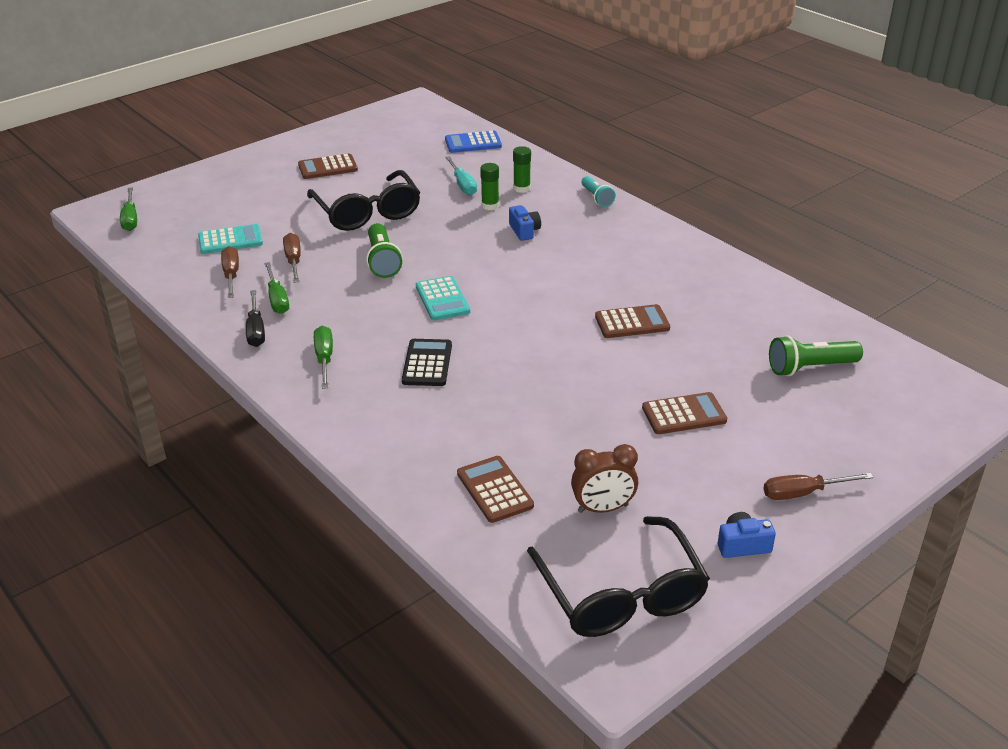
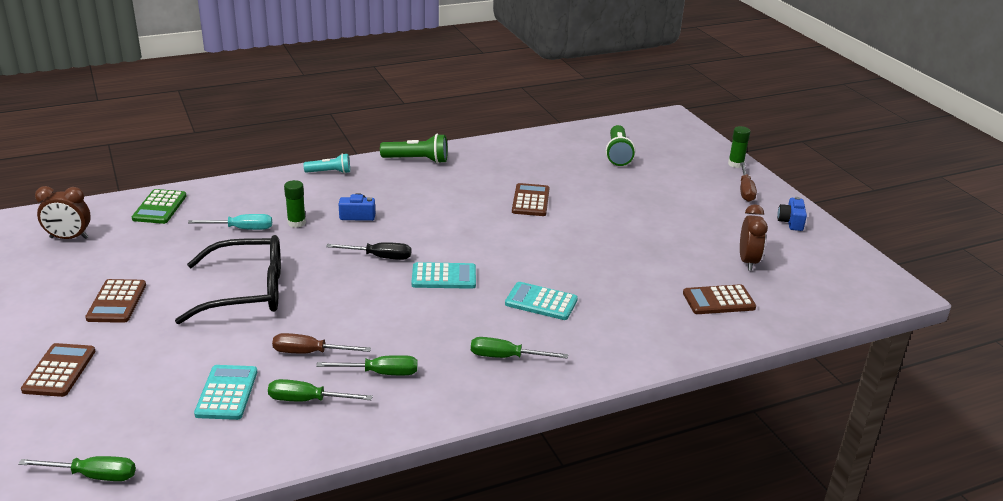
camera: 75 degrees left, 5 degrees down
(231, 275) = (307, 400): brown screwdriver -> green screwdriver
(256, 330) = (432, 394): black screwdriver -> black screwdriver (379, 257)
(382, 261) = (353, 298): green flashlight -> green flashlight (417, 160)
(404, 125) = (69, 238): none -> brown clock
(427, 363) = (541, 302): black calculator -> turquoise calculator
(473, 143) = (159, 207): blue calculator -> green calculator
(522, 188) = (279, 201): green glue stick -> green glue stick (736, 164)
(621, 594) = (832, 273): black glasses -> none
(684, 414) = (653, 208): brown calculator -> brown calculator (59, 371)

